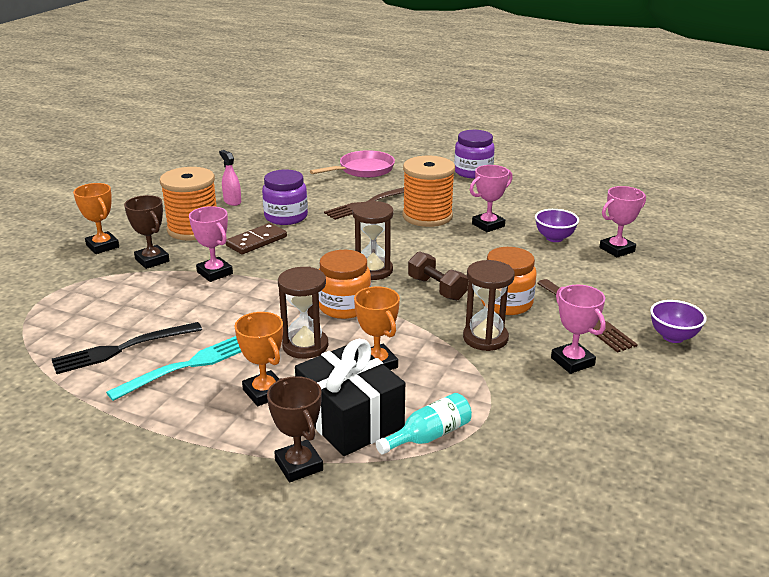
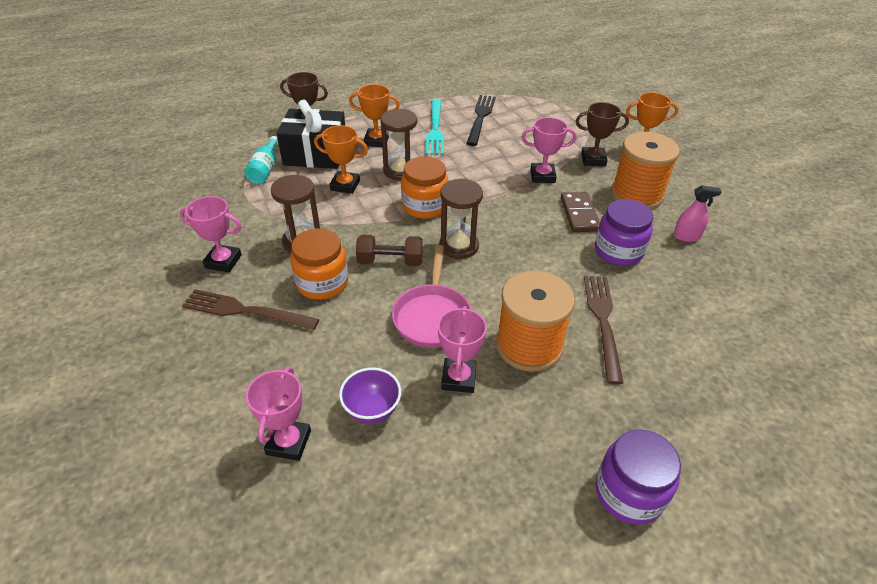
camera: 130 degrees right, 15 degrees up
(363, 170) = (718, 377): pink pan -> pink pan (432, 316)
(673, 337) = (155, 338): purple bowl -> none

